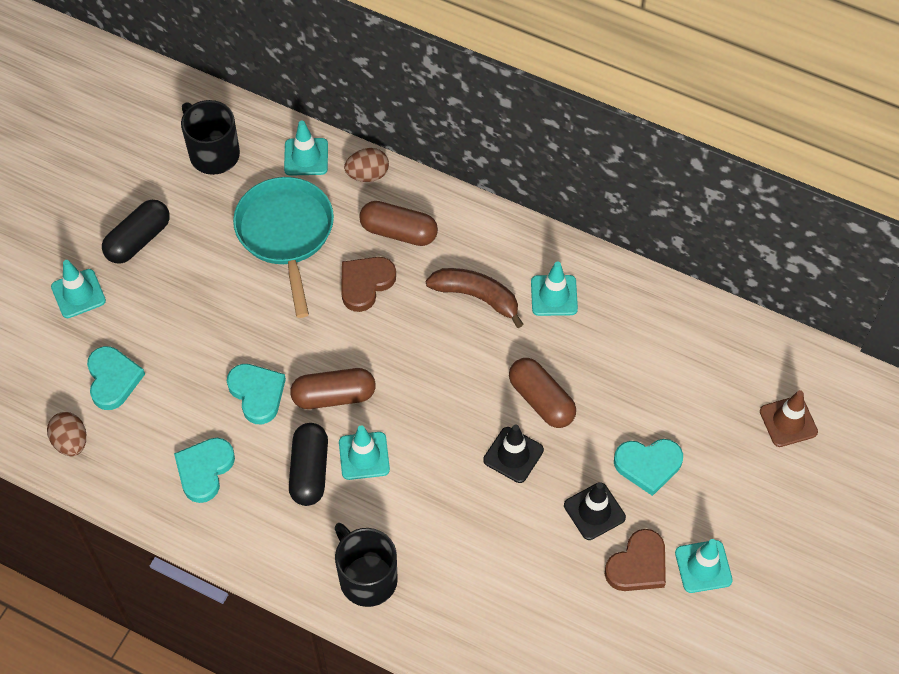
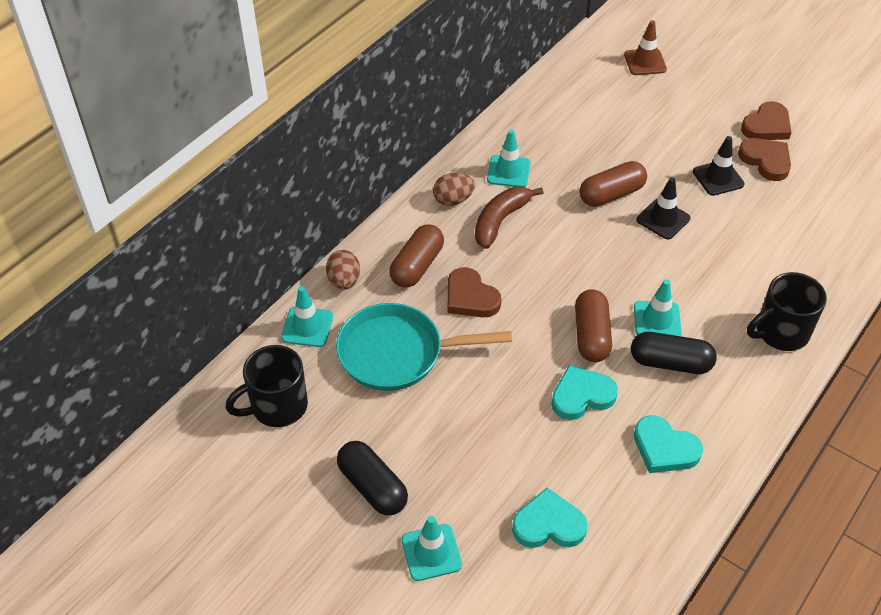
camera: 80 degrees left, 10 degrees down
(71, 442) = (622, 571): brown egg -> brown egg (453, 200)
(648, 465) = (678, 141): turquoise heart -> none
(703, 566) = (766, 126): turquoise traffic cone -> brown heart

